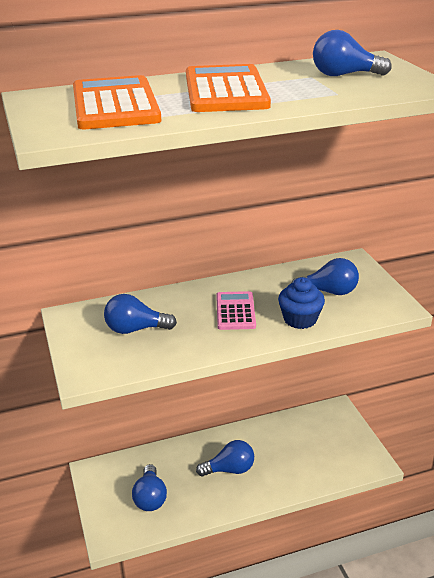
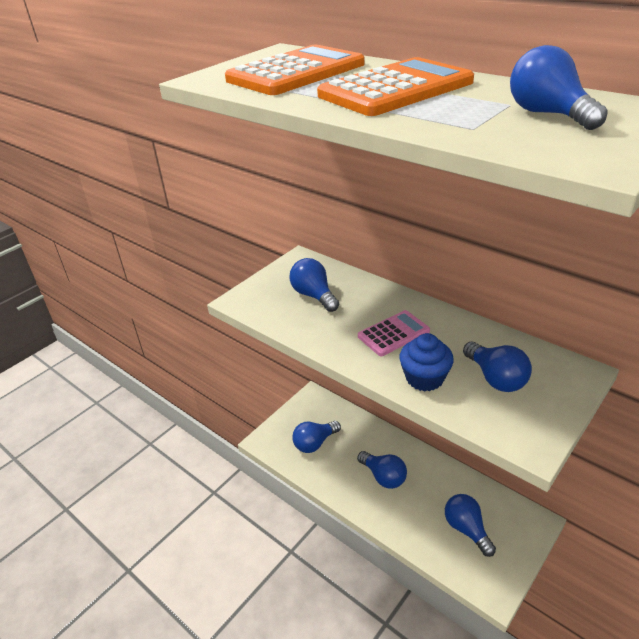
camera: 60 degrees right, 5 degrees up
(316, 448) = (466, 529): none -> blue light bulb

